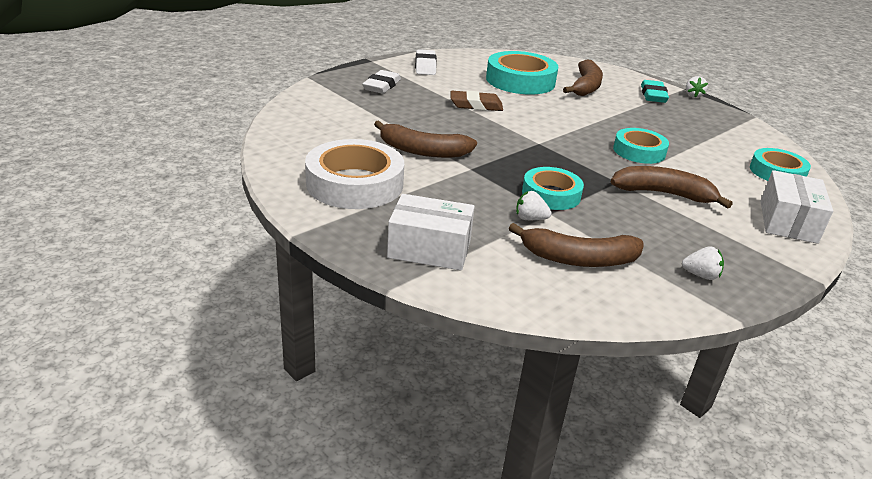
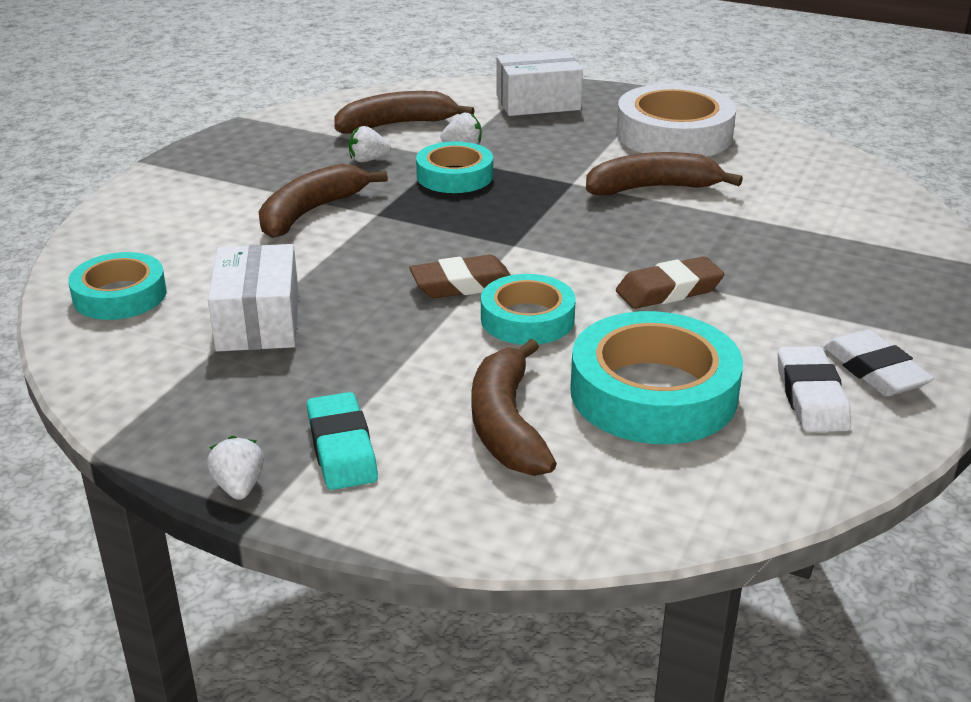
camera: 160 degrees right, 0 degrees up
(382, 86) = (861, 284): white eraser -> white eraser (811, 396)
(579, 132) = (463, 284): none -> brown eraser
(639, 151) = (354, 273): turquoise tape -> turquoise tape (527, 319)
(663, 194) = (311, 212): brown banana -> brown banana turned 135 degrees clockwise
(700, 275) = (271, 138): white strawberry -> white strawberry (368, 160)
(788, 222) = (144, 216): white box -> white box (258, 321)

